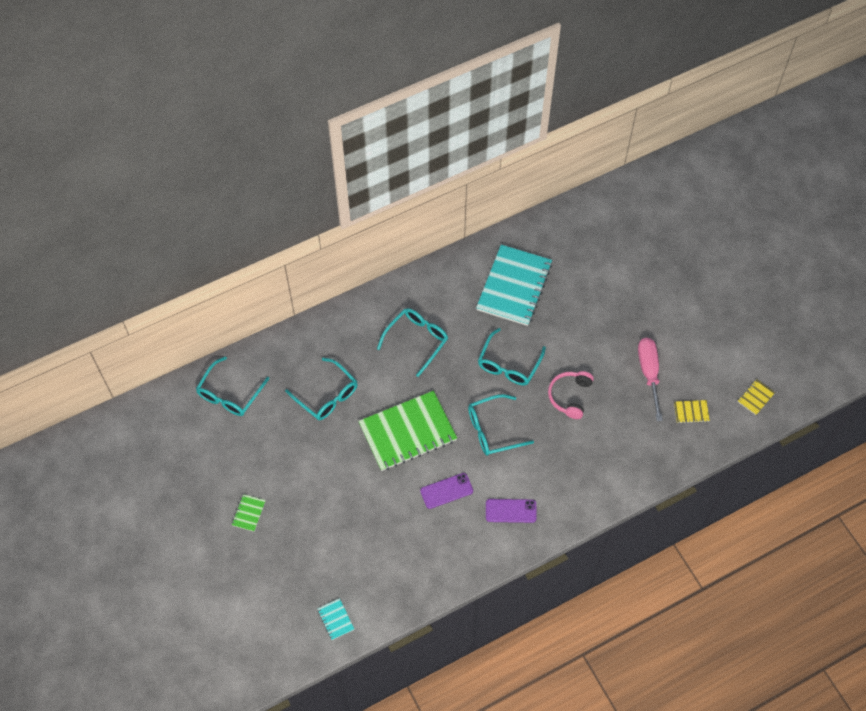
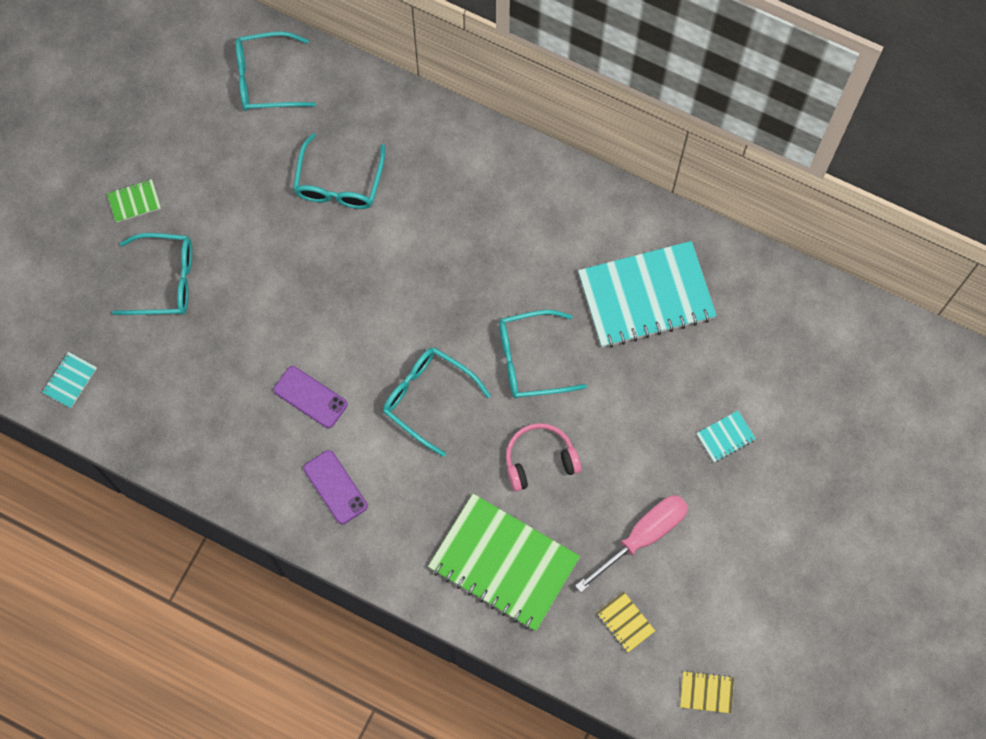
camera: 55 degrees right, 10 degrees up
(407, 432) = (356, 303): green notebook -> green notebook (503, 563)
(417, 340) = (485, 233): turquoise glasses -> turquoise glasses (165, 280)
(621, 300) = (725, 437): none -> turquoise notebook

